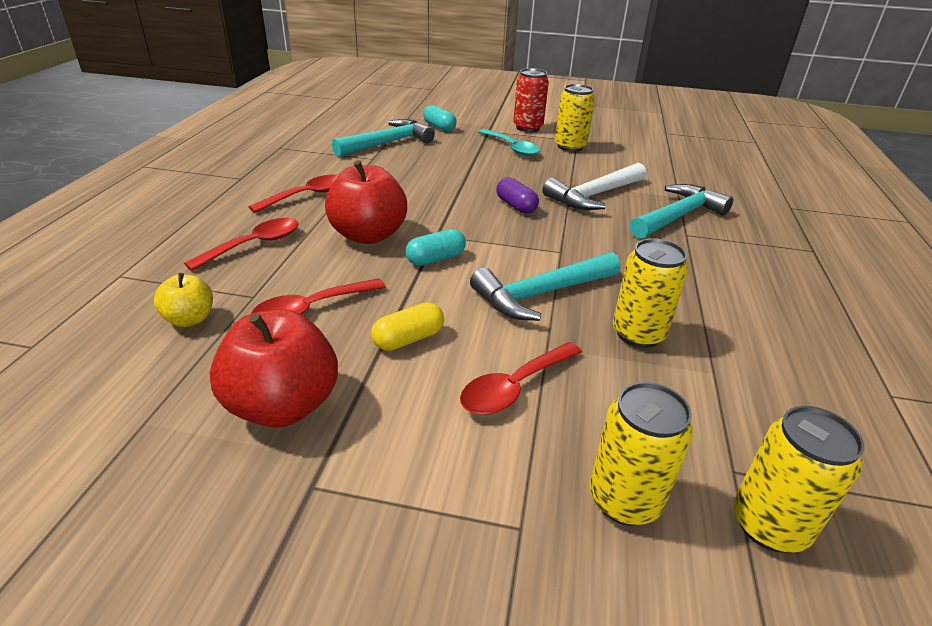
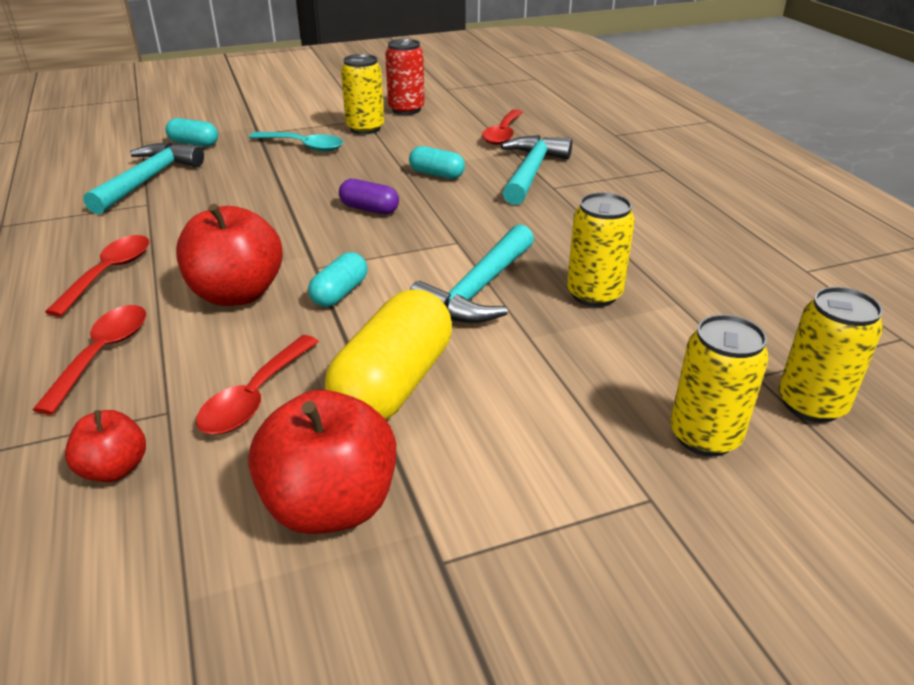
camera: 30 degrees left, 0 degrees up
(190, 319) = (114, 469): yellow apple -> red apple
(408, 339) = (394, 384): yellow capsule -> yellow capsule, size x1.94
(514, 387) = (536, 385): red spoon -> red spoon (503, 134)
(528, 128) = (299, 118): red can -> red can (406, 109)
(594, 195) = (436, 174): white hammer -> turquoise capsule

